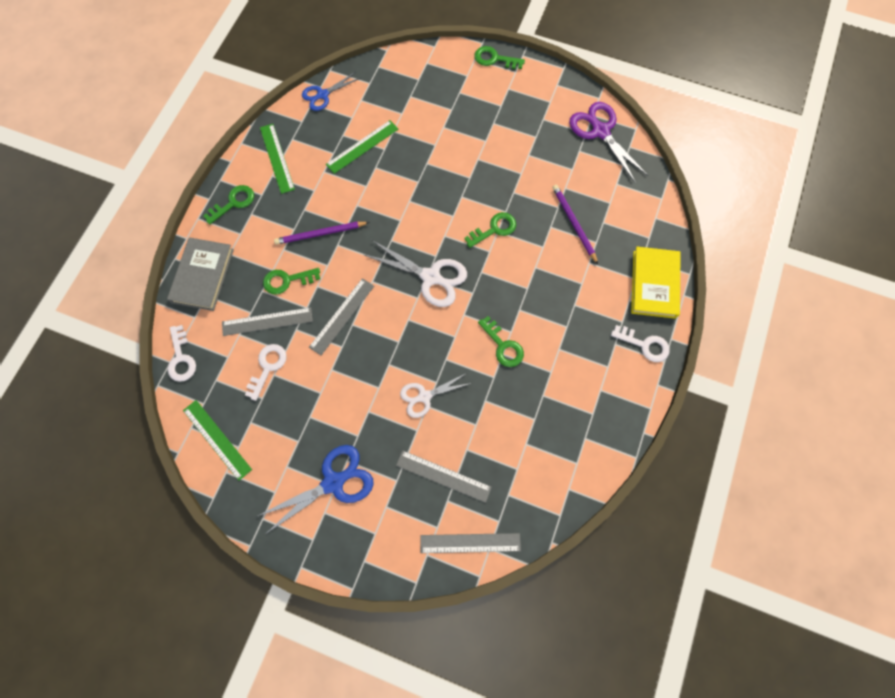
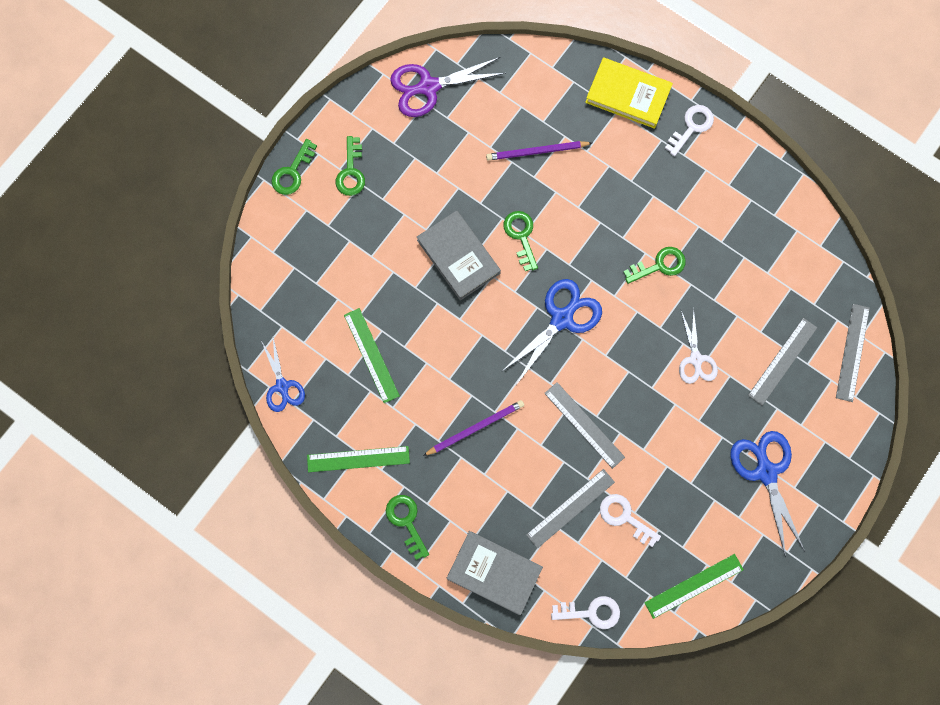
camera: 75 degrees left, 5 degrees up
(267, 322) = (570, 508): grey ruler -> grey ruler turned 45 degrees clockwise
(287, 280) = (525, 477): green key -> green key (351, 171)
(320, 234) = (475, 428): purple pencil -> purple pencil turned 120 degrees counterclockwise
(431, 277) = (562, 318): white scissors -> blue scissors
(462, 187) = (458, 256): none -> grey book

